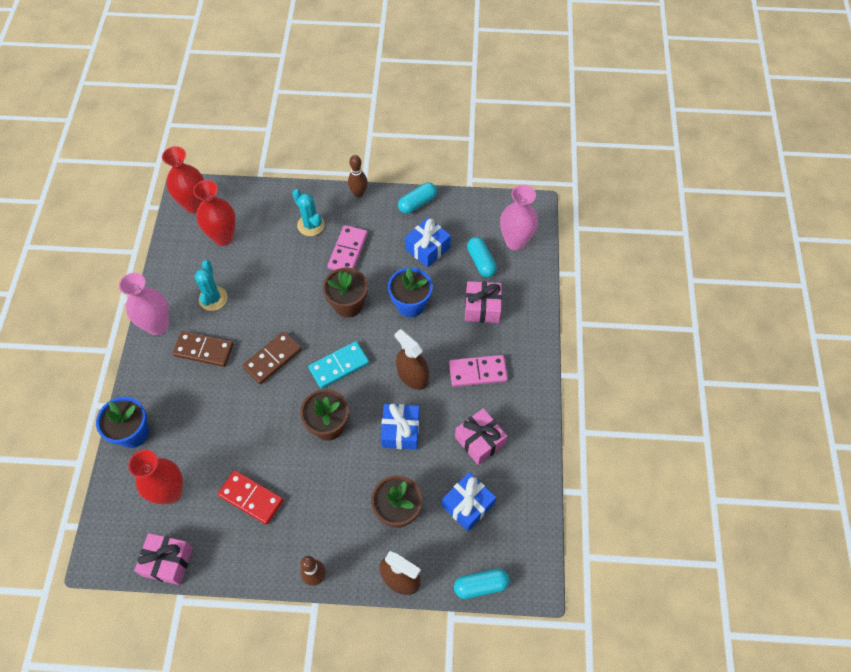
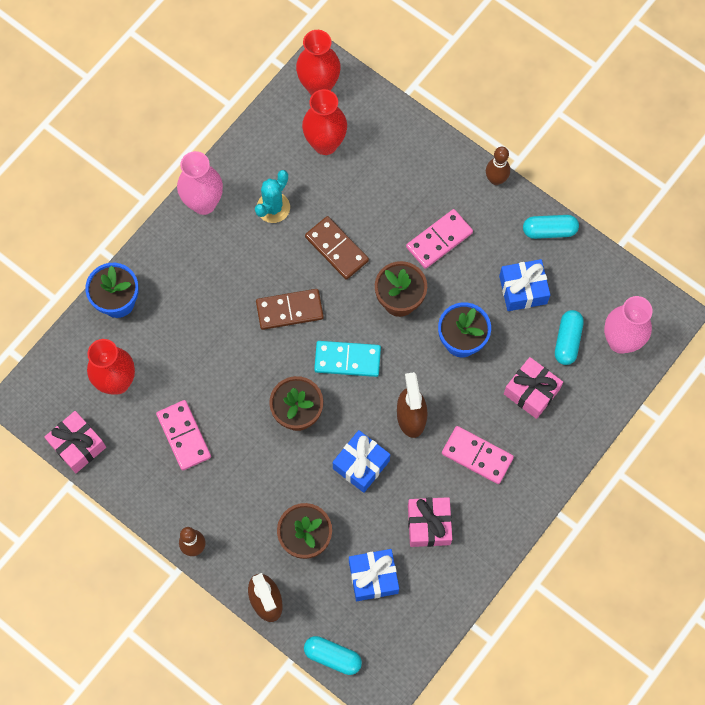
camera: 35 degrees right, 10 degrees up
(204, 350) = (231, 258): brown domino -> brown domino (336, 249)
(251, 498) = (183, 436): red domino -> pink domino
(311, 225) = (421, 186): turquoise cactus -> none

